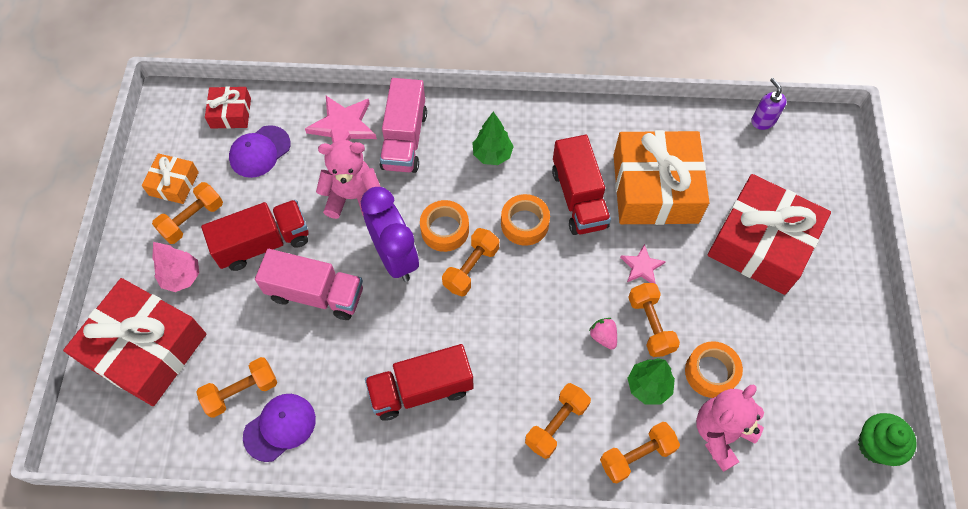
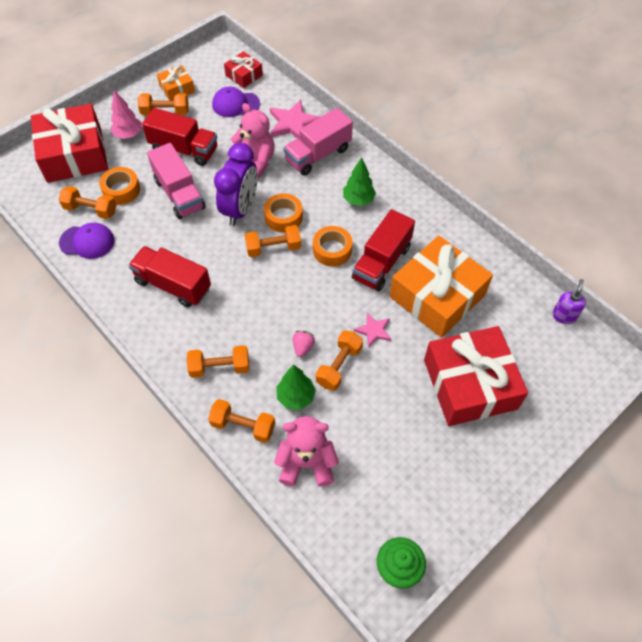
camera: 45 degrees right, 5 degrees down
(711, 372) = (343, 424): orange tape -> orange tape (121, 190)

